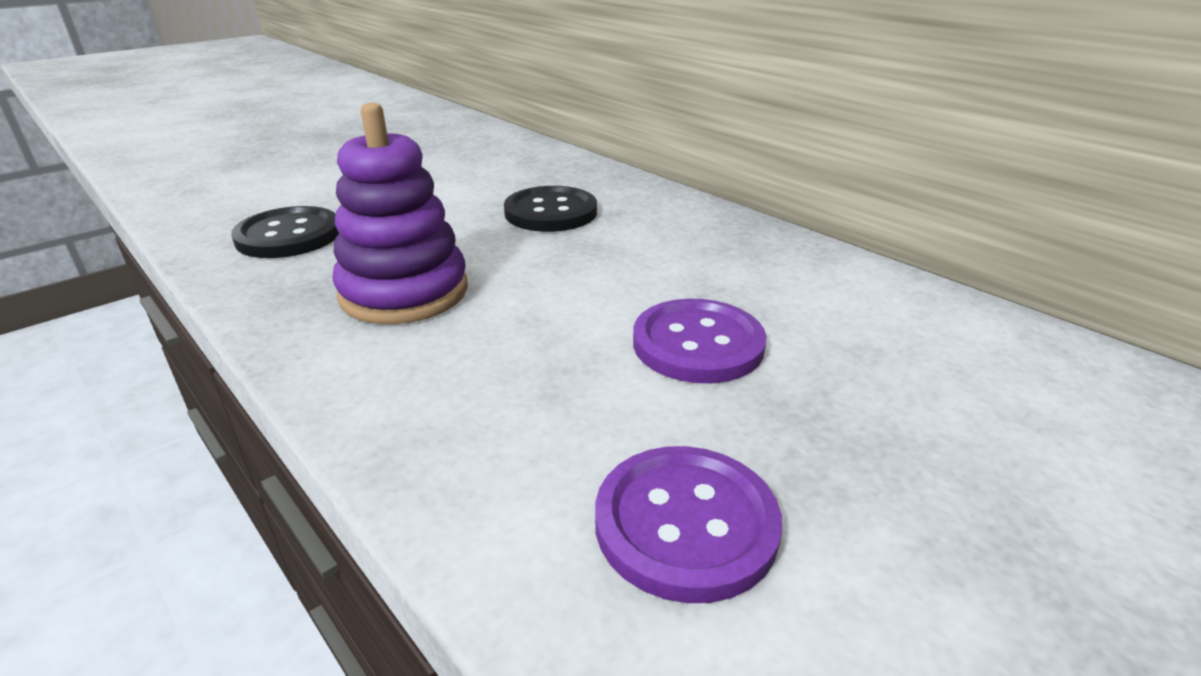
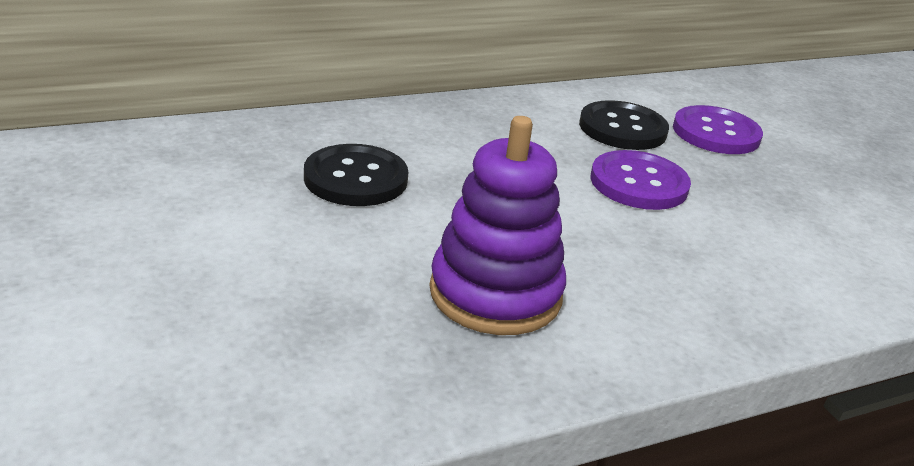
camera: 75 degrees left, 0 degrees up
(288, 236) = (283, 361): black button -> black button (622, 128)
(686, 524) = (818, 242): purple button -> purple button (716, 133)

